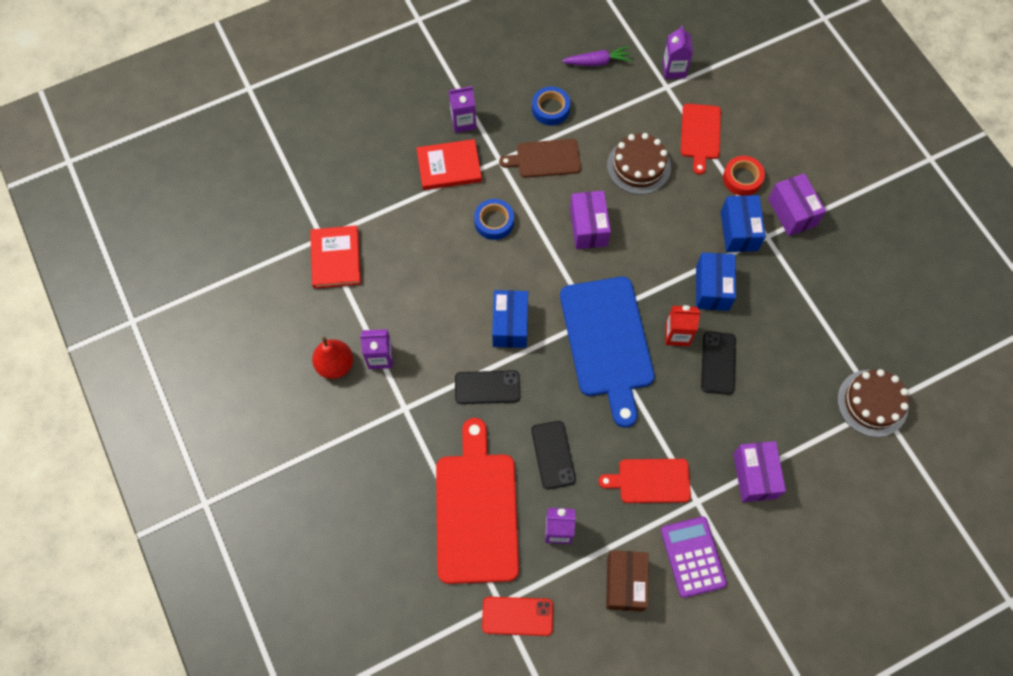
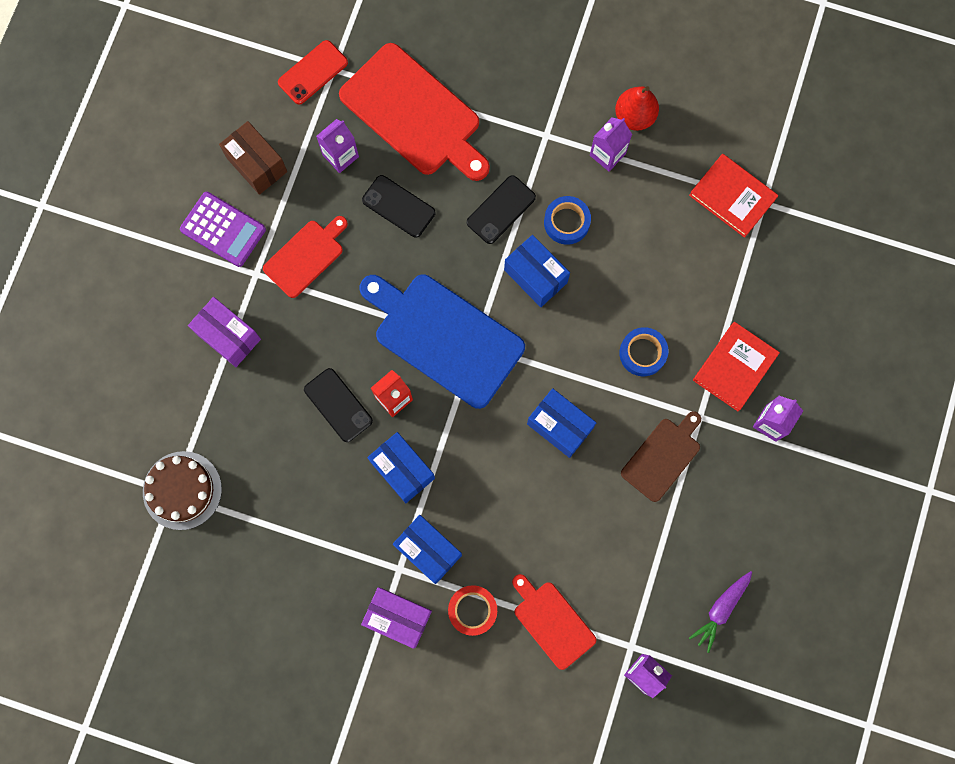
camera: 135 degrees right, 10 degrees up
(550, 109) = (710, 513): blue tape -> blue tape (566, 222)
(588, 227) = (559, 426): purple box -> blue box
(638, 166) = (575, 531): brown cake -> none

